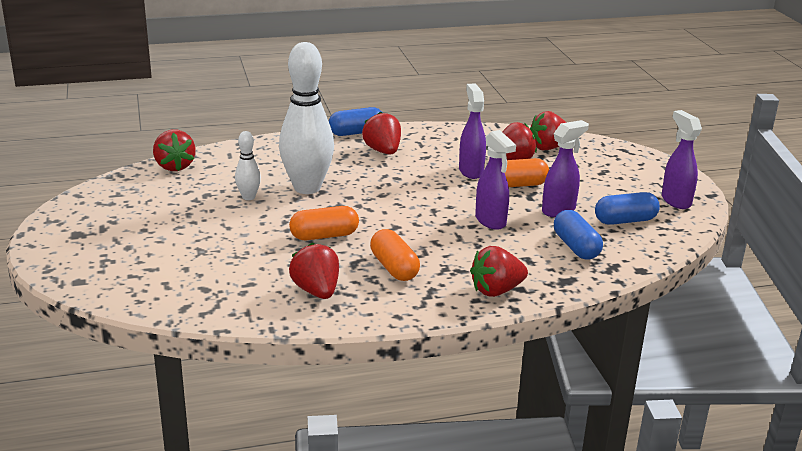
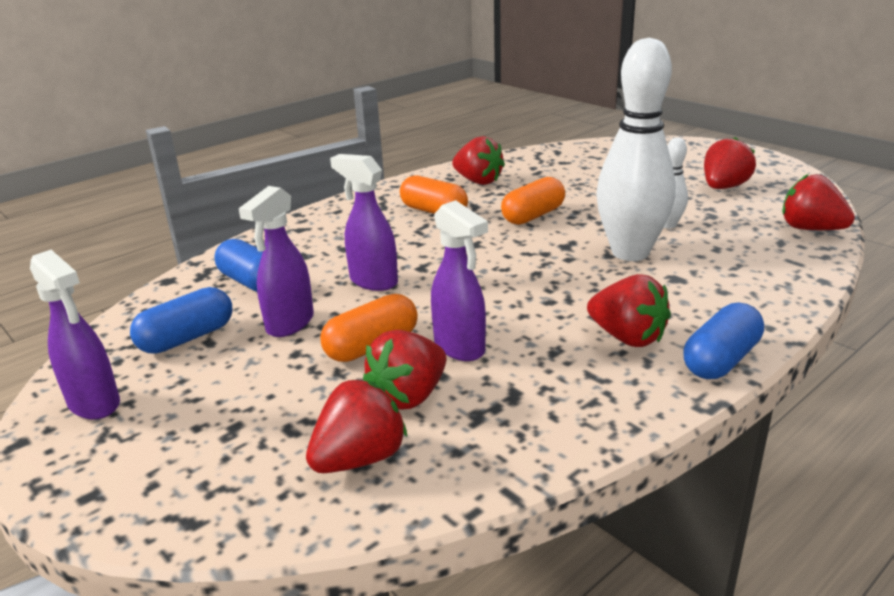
camera: 155 degrees right, 0 degrees up
(496, 290) = (322, 221): red strawberry -> red strawberry (723, 187)

